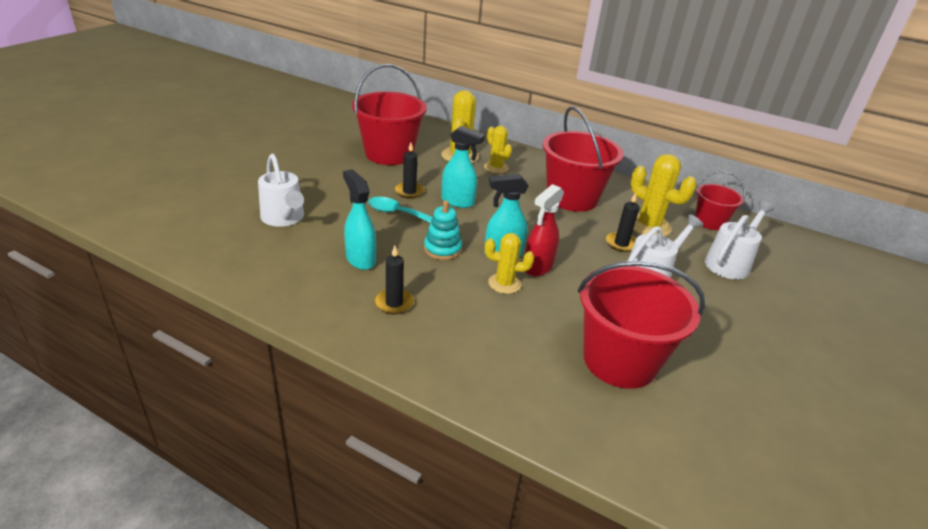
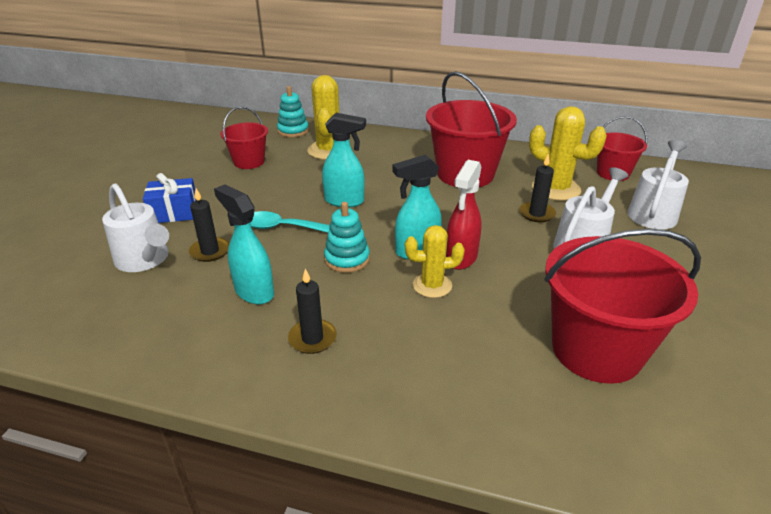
camera: 10 degrees left, 0 degrees up
(317, 185) = (174, 213): none -> blue gift
(389, 154) = (249, 162): red bucket -> red bucket, size x0.55
(409, 192) = (286, 200): black candle -> black candle (210, 251)
(435, 133) = (293, 131): none -> turquoise stacking toy
(496, 167) = (372, 156): yellow cactus -> none

